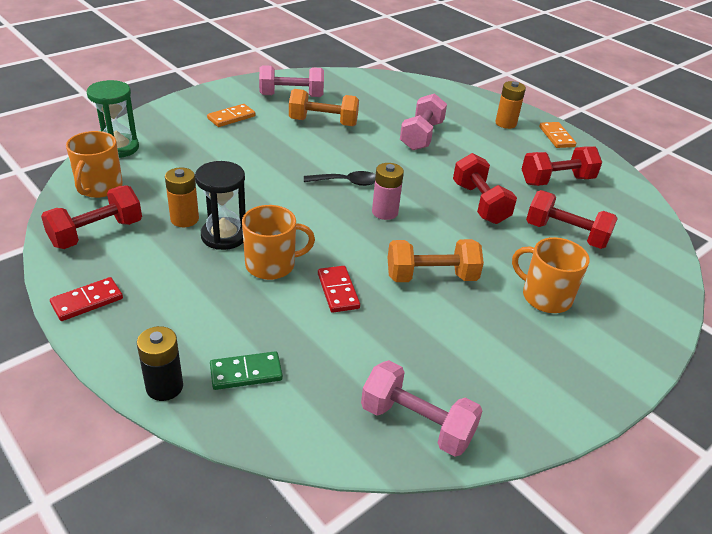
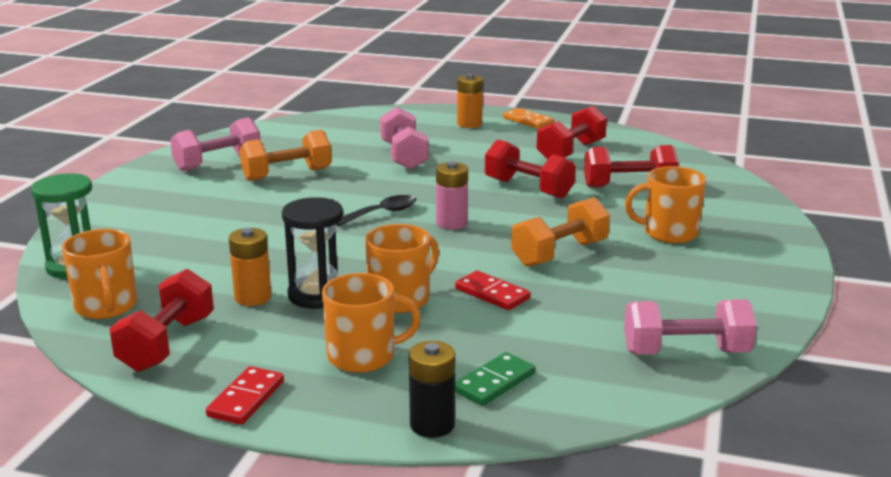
camera: 30 degrees left, 15 degrees down
(192, 303) = (363, 356): none -> orange mug
(231, 117) = (175, 200): orange domino -> none

